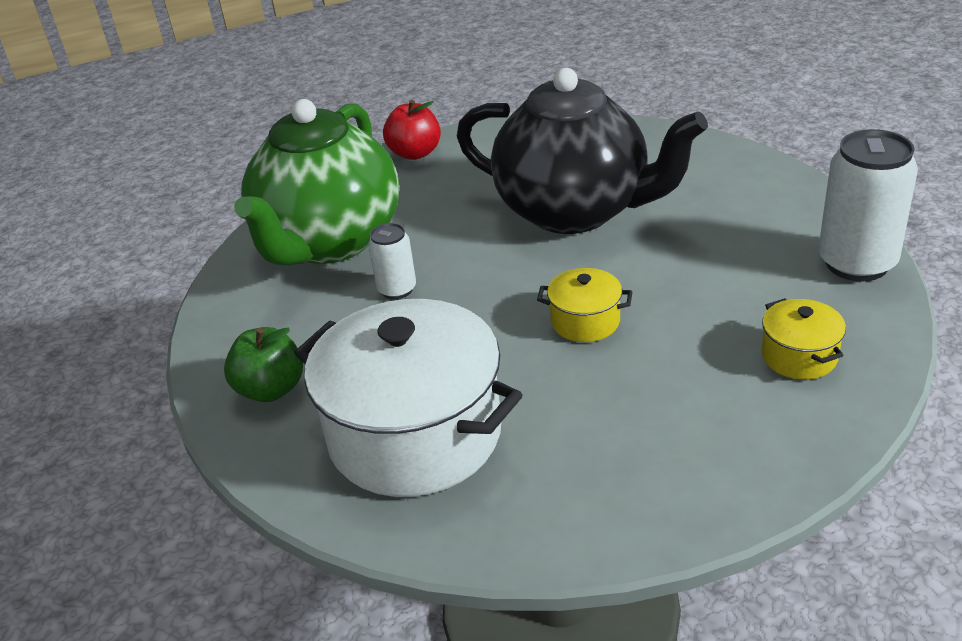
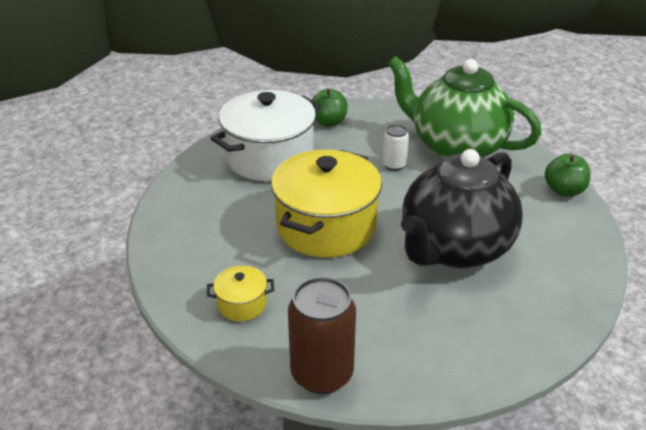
camera: 100 degrees right, 0 degrees up
(415, 153) = (564, 190): red apple -> green apple
(585, 321) = (326, 226): yellow pot -> yellow pot, size x2.27
(857, 263) = (322, 374): white can -> brown can

